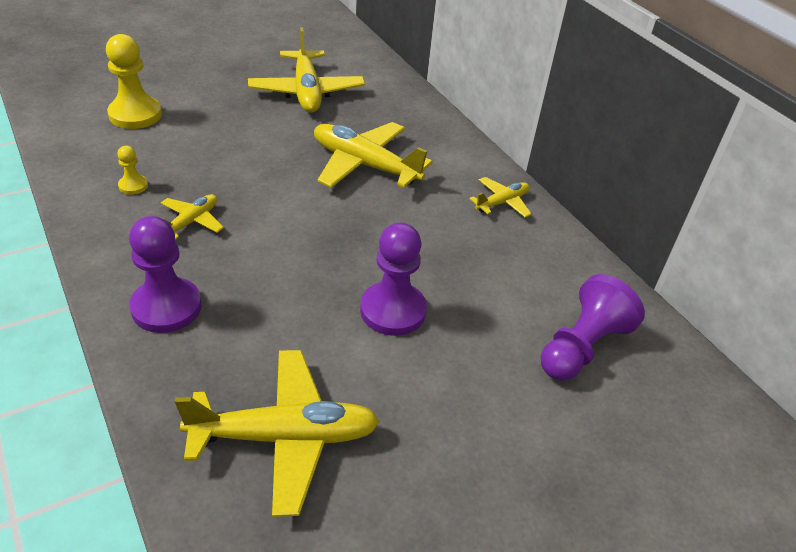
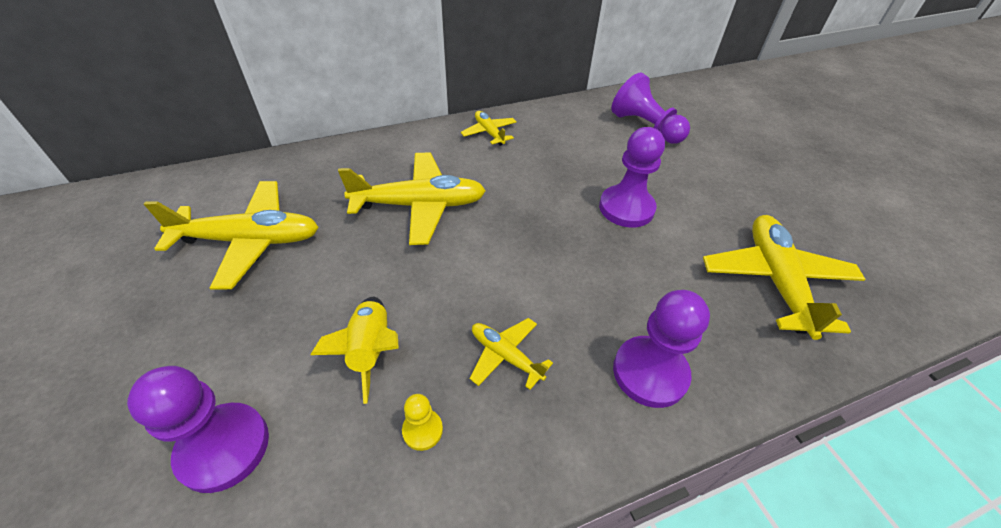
camera: 80 degrees left, 5 degrees up
(135, 115) = (224, 448): yellow pawn -> purple pawn
(201, 157) = (371, 350): none -> yellow rocket
(364, 165) = (419, 205): yellow plane -> yellow plane turned 135 degrees counterclockwise

